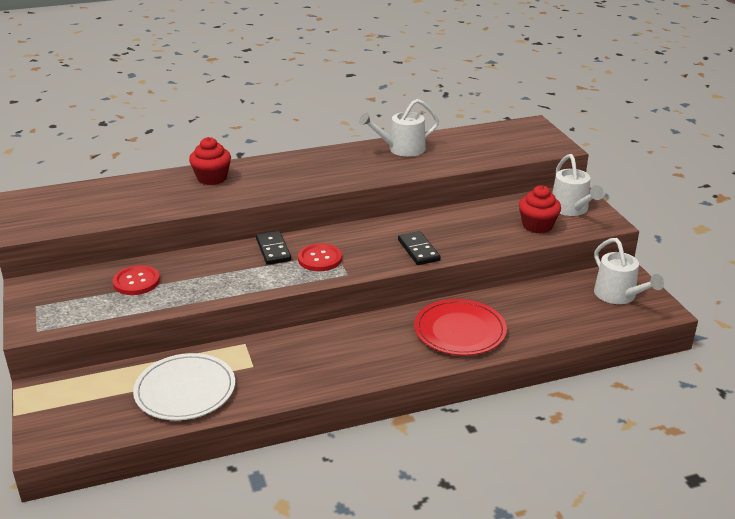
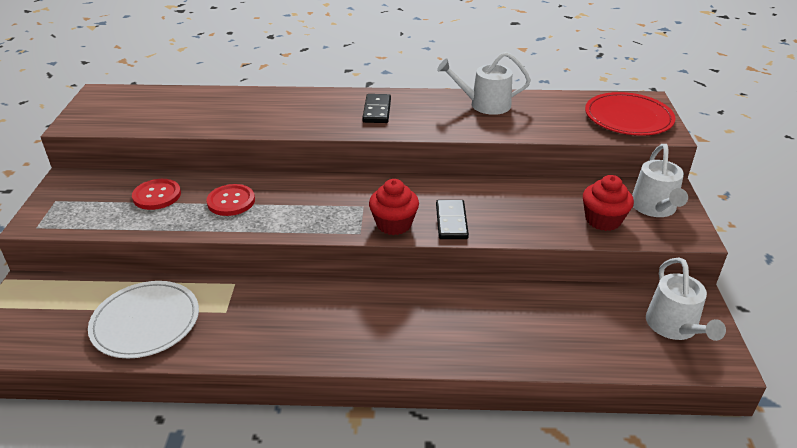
camera: 20 degrees right, 5 degrees up
(212, 178) = (277, 103): red cupcake -> red cupcake (394, 224)
(273, 250) = (304, 189): black domino -> black domino (377, 111)
(320, 259) = (343, 209): red button -> red button (231, 201)
(460, 331) = (462, 325): red plate -> red plate (628, 117)

